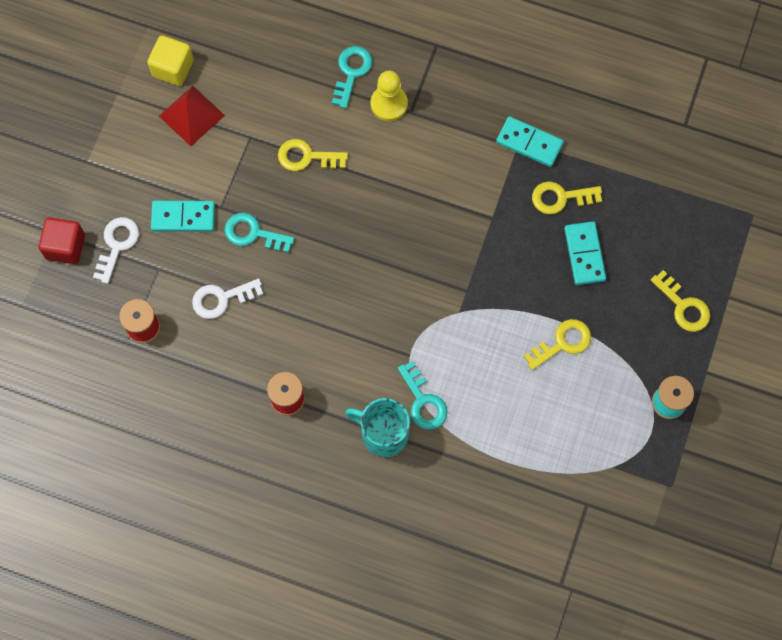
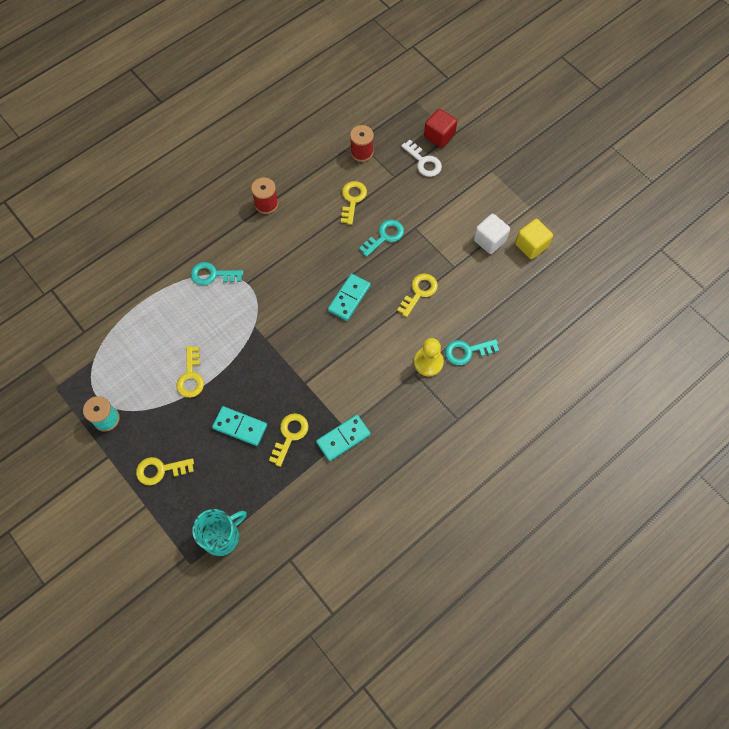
camera: 120 degrees right, 5 degrees down
(183, 217) = (420, 204): turquoise domino -> turquoise domino (349, 298)
(191, 115) = (489, 240): red pyramid -> white cube
(221, 299) = (352, 199): white key -> yellow key
(351, 72) = (466, 351): turquoise key -> turquoise key turned 120 degrees clockwise
(383, 433) = (209, 243): turquoise mug -> turquoise mug (222, 536)

